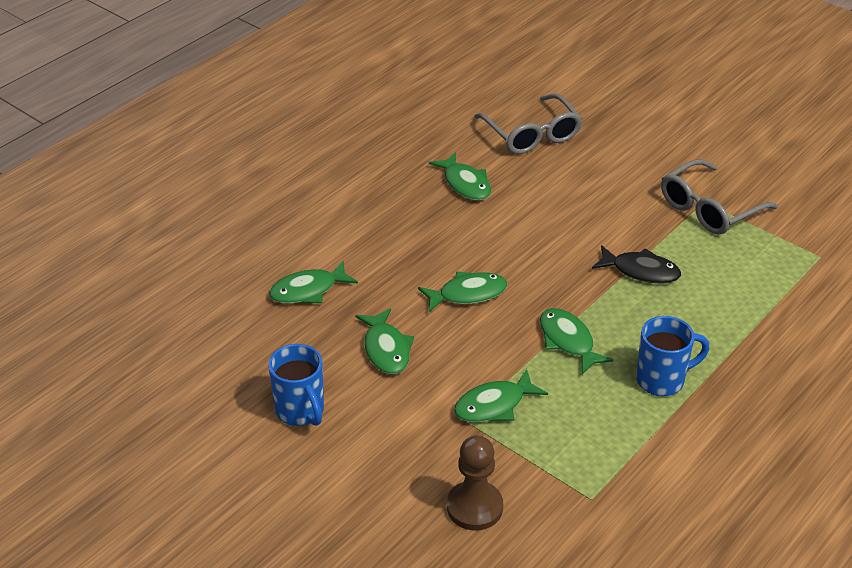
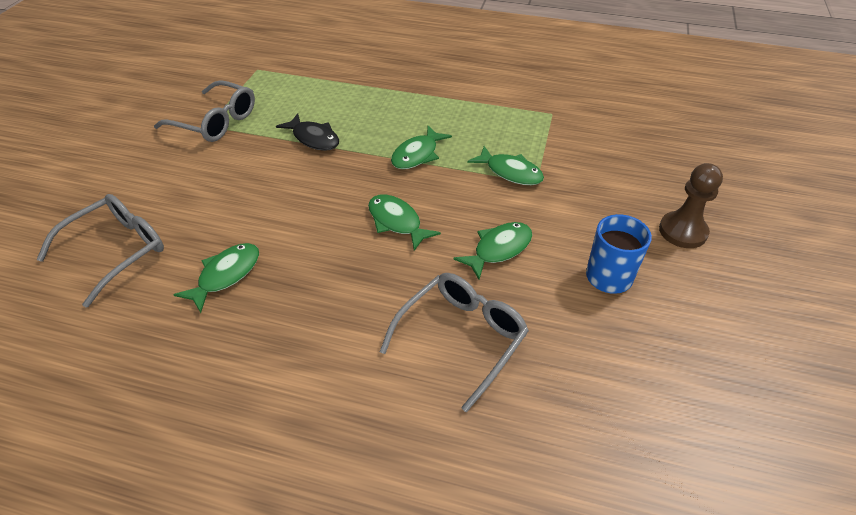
camera: 115 degrees left, 5 degrees up
(308, 290) = (462, 337): green fish -> grey glasses
(474, 507) = (605, 156): brown pawn -> brown pawn (682, 231)
(641, 271) = (314, 138): black fish -> black fish turned 135 degrees clockwise
(662, 380) = (427, 108): blue mug -> none

